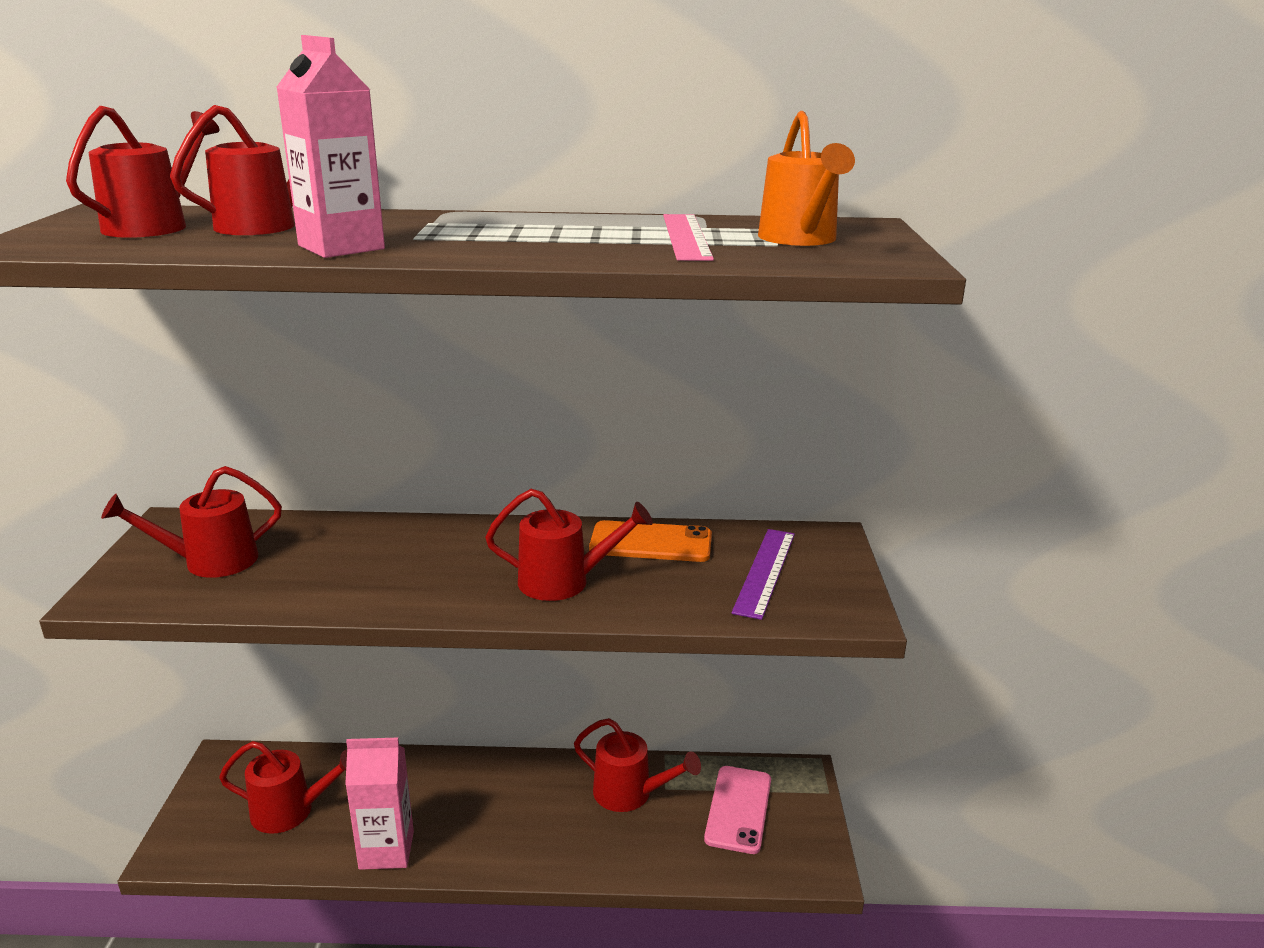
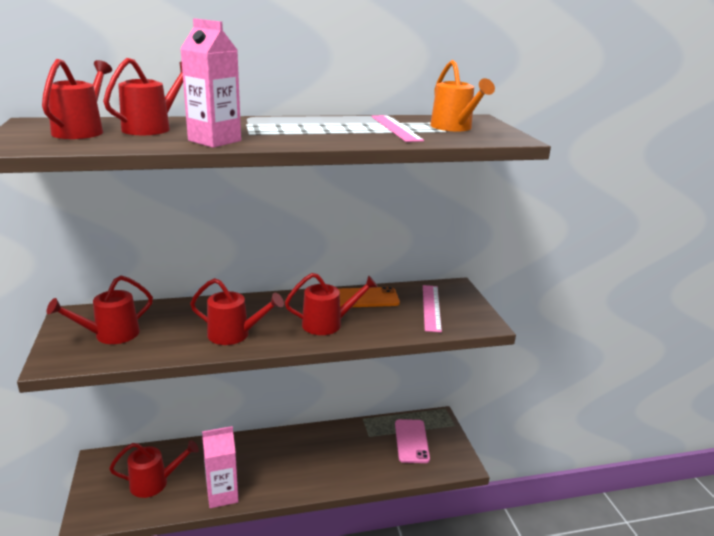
camera: 15 degrees left, 0 degrees up
(631, 794) = (351, 442): red watering can -> red watering can (235, 334)
(764, 571) = (431, 307): purple ruler -> pink ruler

